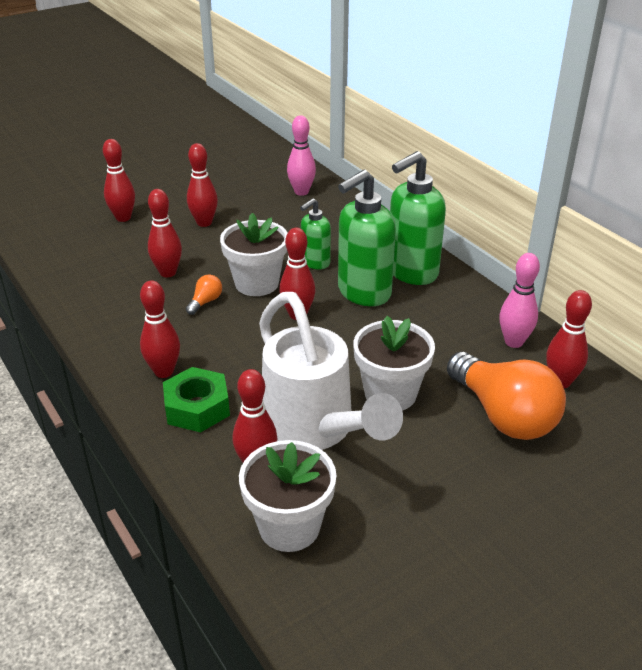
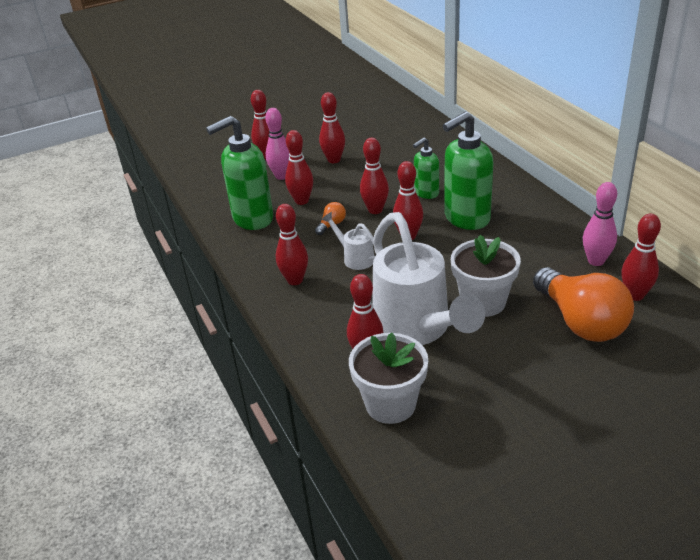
camera: 10 degrees right, 0 degrees up
(197, 407) = (320, 309): green nut -> none
(235, 342) = (354, 257): none -> white watering can
(257, 283) = (375, 210): white flower pot -> red bowling pin
(301, 192) = (418, 133): pink bowling pin -> pink bowling pin (281, 176)
(411, 272) = (509, 201): green soap dispenser -> green soap dispenser (252, 219)

